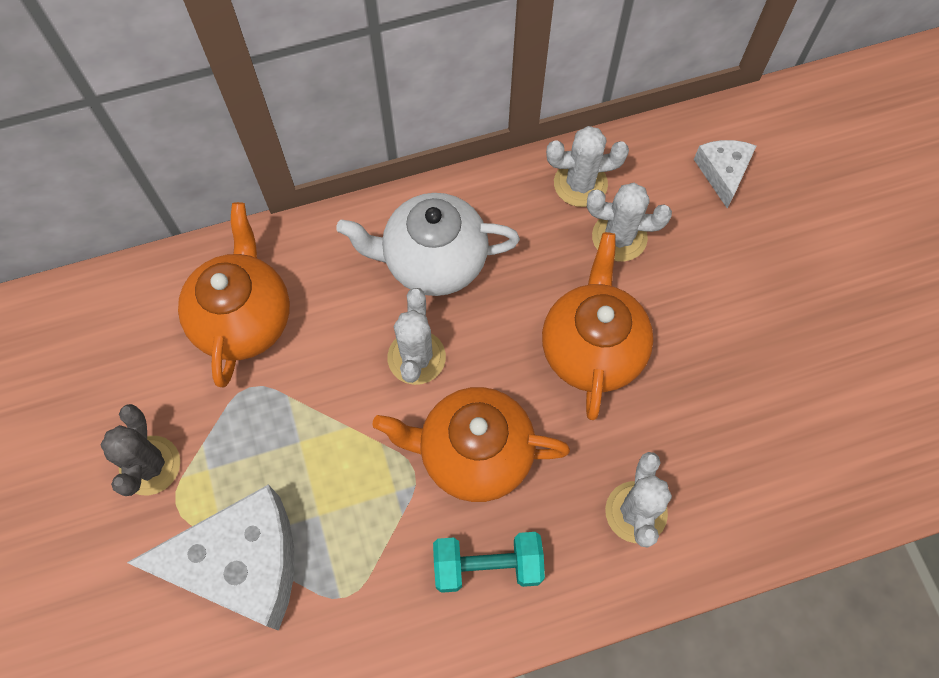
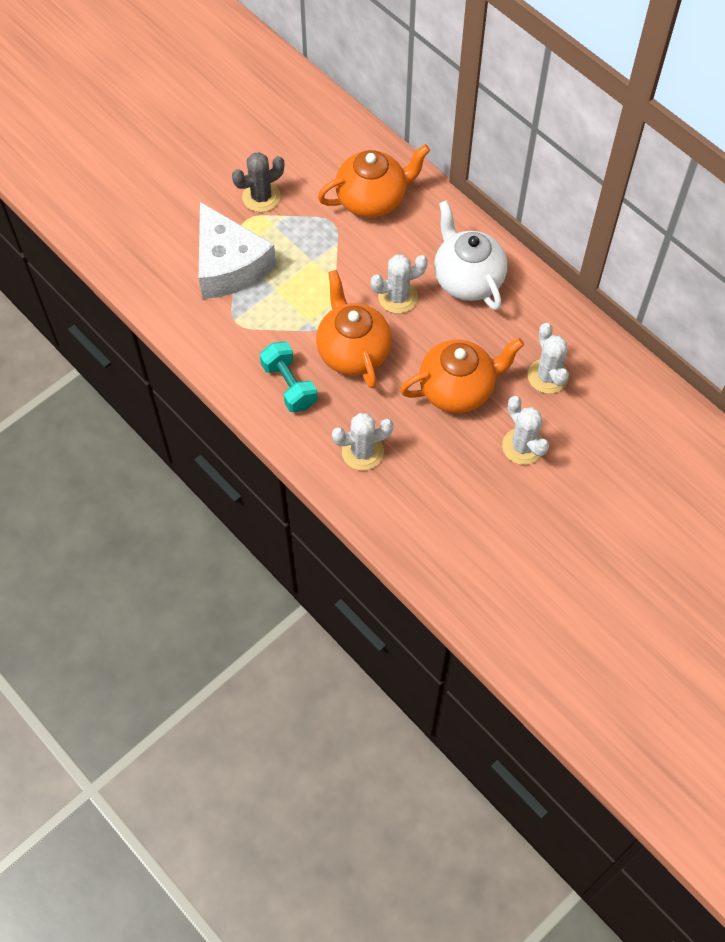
camera: 65 degrees right, 5 degrees down
(580, 184) = (574, 339): white cactus -> white cactus (523, 446)
(723, 173) = (637, 421): white cheese -> none

